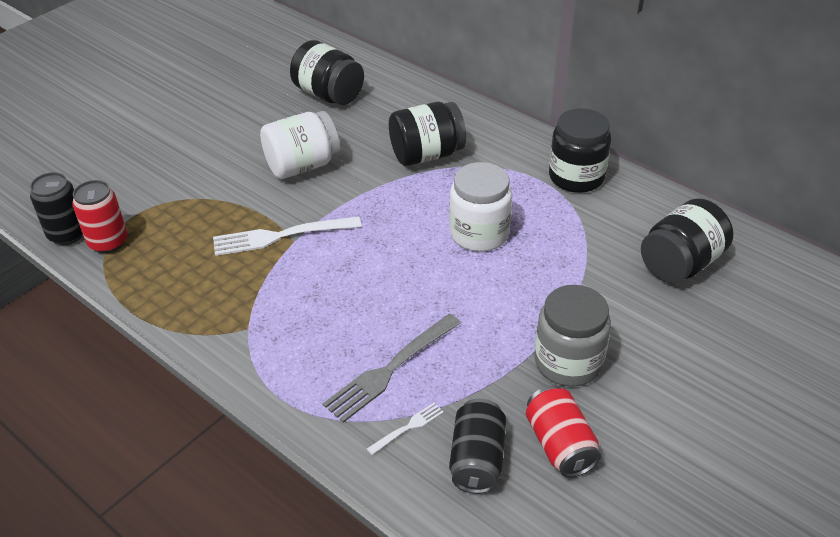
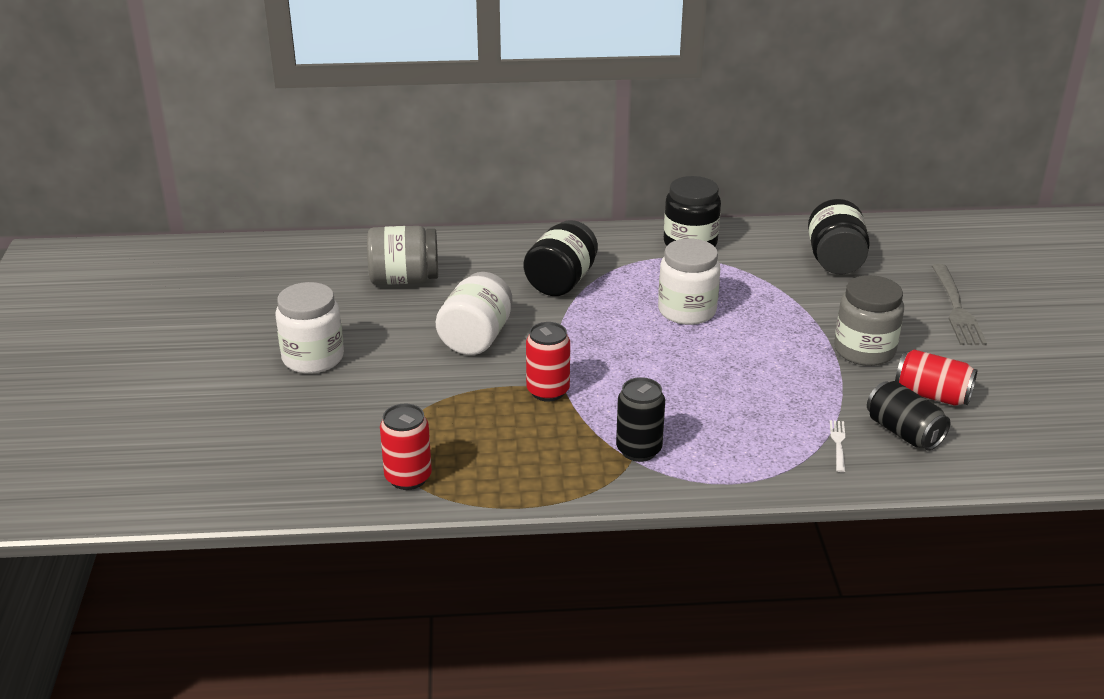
camera: 45 degrees left, 10 degrees down
(67, 234) = (357, 494): black can -> black can (639, 450)
(191, 122) = (313, 358): none -> white jar
(281, 236) = (548, 391): white fork -> red can
(329, 95) = (404, 279): black jar -> grey jar
(391, 369) = (771, 420): grey fork -> grey fork (956, 308)

